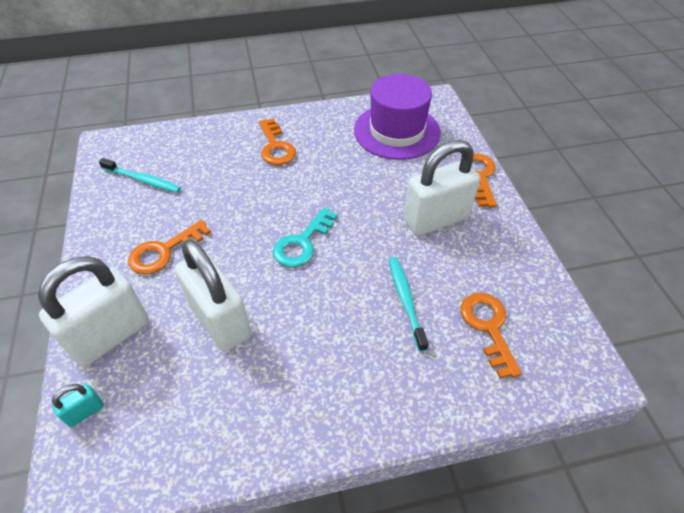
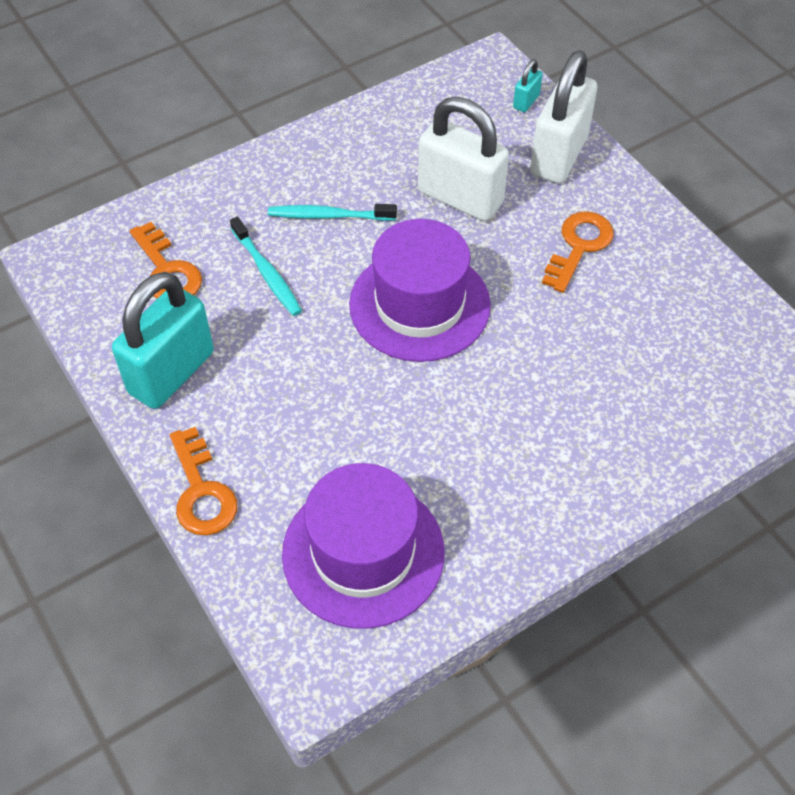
camera: 160 degrees right, 5 degrees up
(142, 180) = (695, 329): turquoise toothbrush -> turquoise toothbrush (329, 216)
(276, 147) = (548, 449): orange key -> none
(302, 243) = (419, 305): turquoise key -> purple hat
(436, 219) = (254, 391): white padlock -> none
(491, 246) = (171, 373): none -> turquoise padlock

